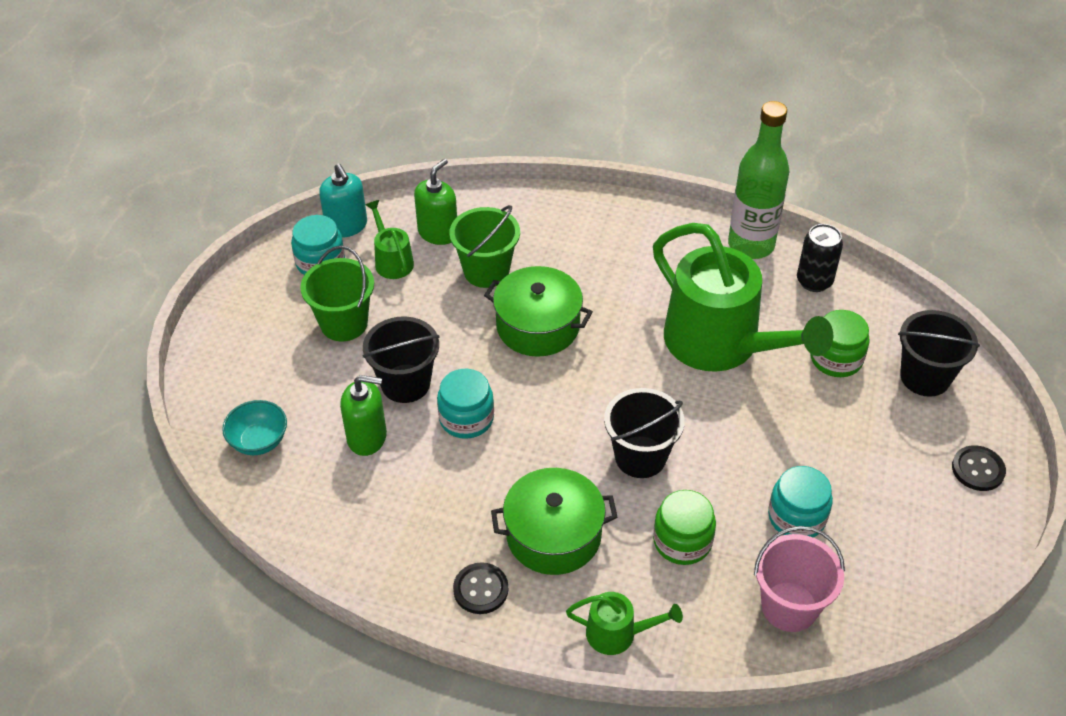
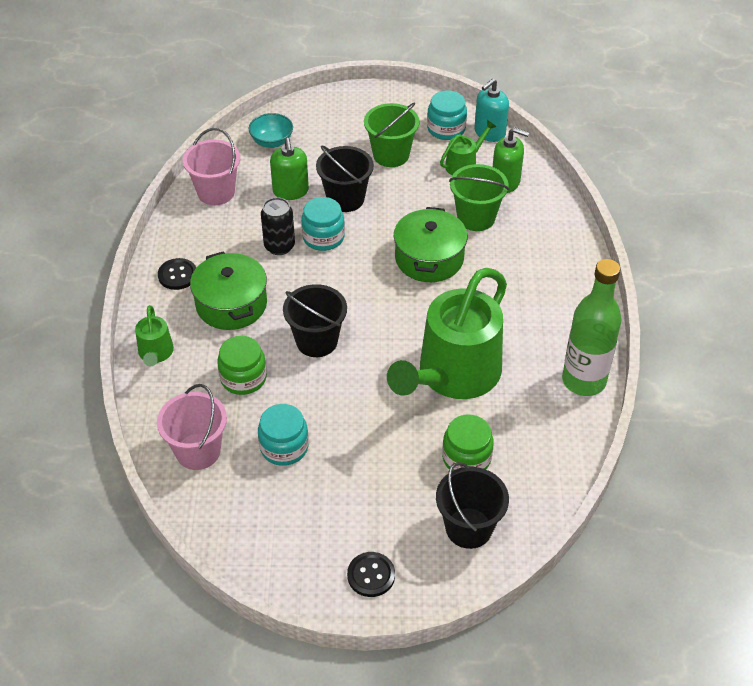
camera: 75 degrees right, 0 degrees up
(334, 521) = (216, 192): none -> pink bucket
(814, 281) = (557, 432): black can -> black can (279, 246)

